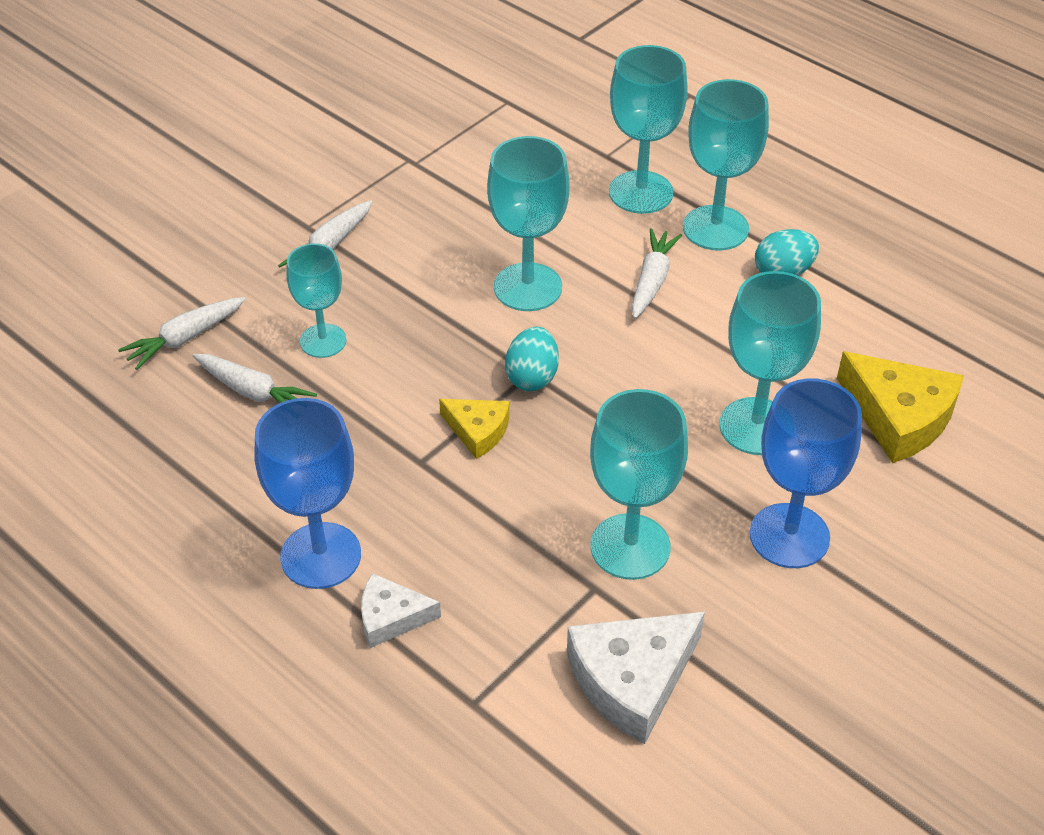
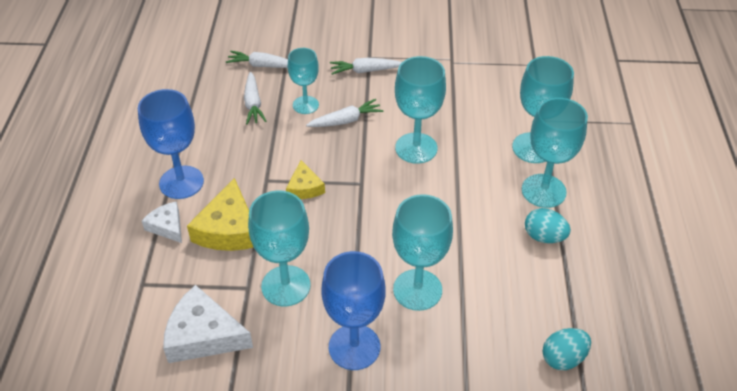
camera: 50 degrees right, 0 degrees up
(532, 377) = (359, 185): turquoise egg -> turquoise egg (563, 358)
(652, 281) = (474, 189): white carrot -> white carrot (346, 121)
(899, 417) = (491, 348): yellow cheese -> yellow cheese (228, 229)

